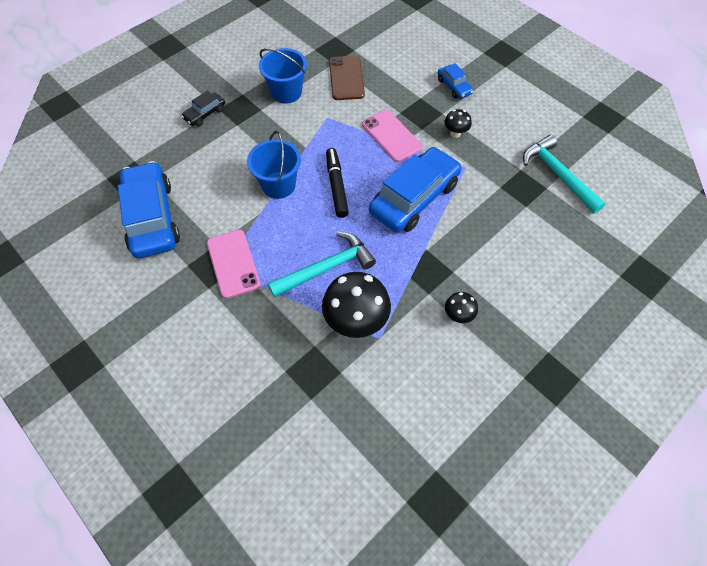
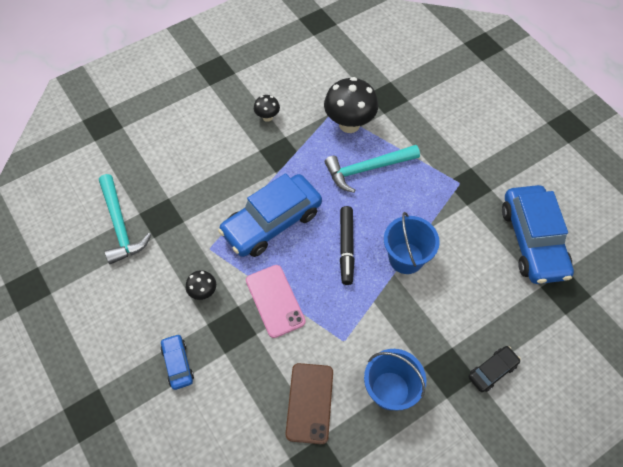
camera: 170 degrees left, 0 degrees up
(233, 263) = (450, 185): pink phone -> none

